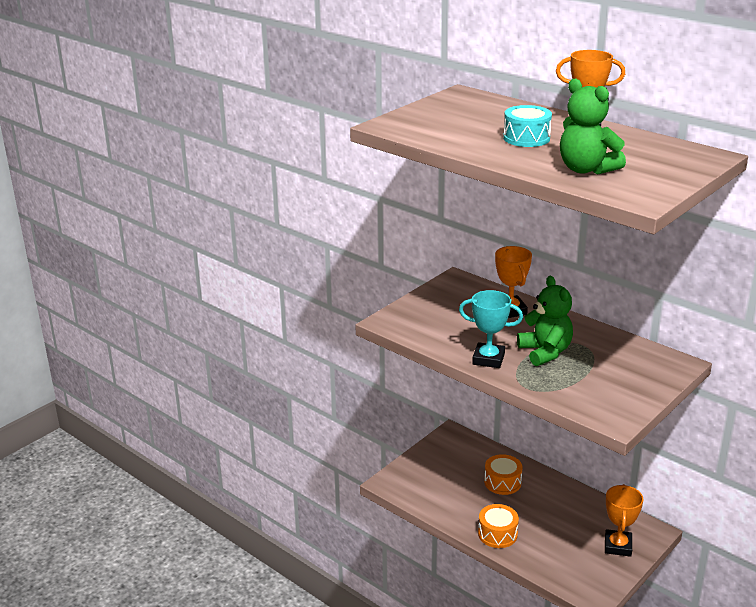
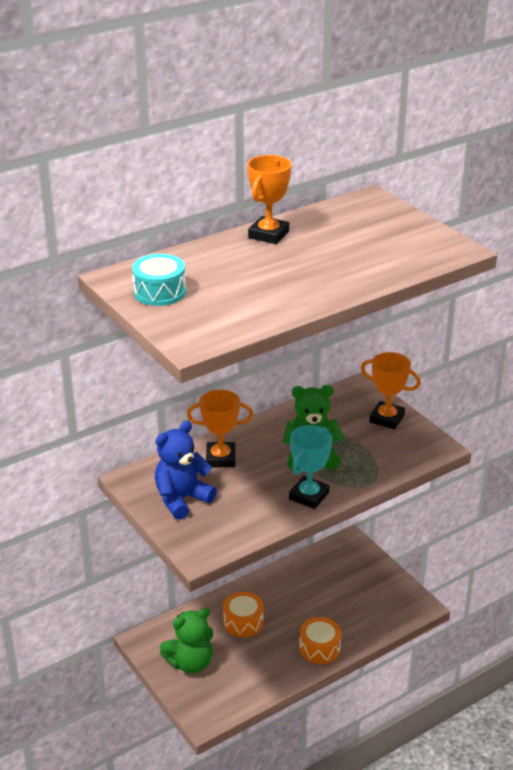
camera: 75 degrees left, 5 degrees up
(446, 303) = (182, 499): none -> blue teddy bear
(526, 138) = (282, 270): turquoise drum -> turquoise drum (159, 292)
(586, 169) = (379, 258): green teddy bear -> green teddy bear (190, 663)
(618, 546) = (362, 570): orange trophy -> orange trophy (387, 418)

